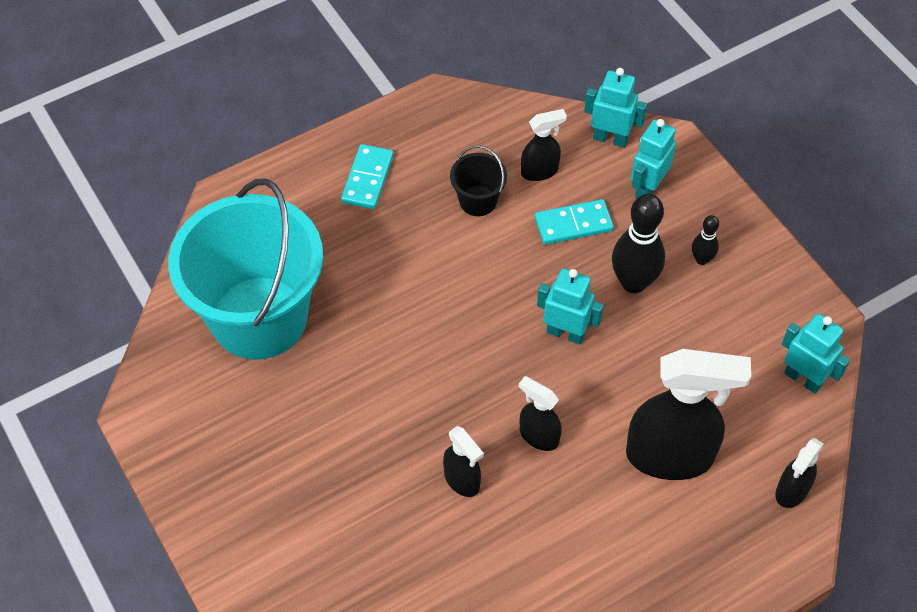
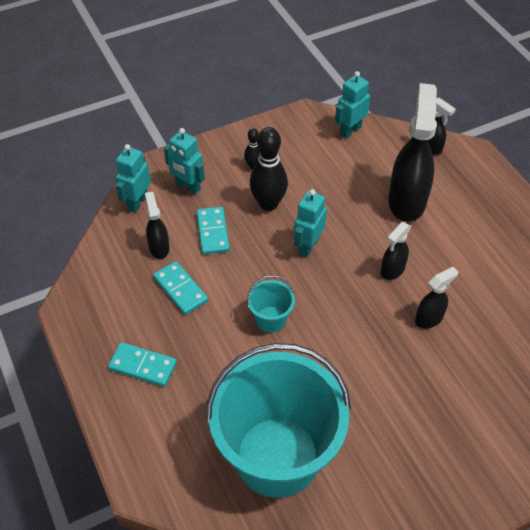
camera: 85 degrees left, 5 degrees down
(443, 298) = (270, 319): none -> turquoise bucket
(478, 201) = (180, 289): black bucket -> turquoise domino

